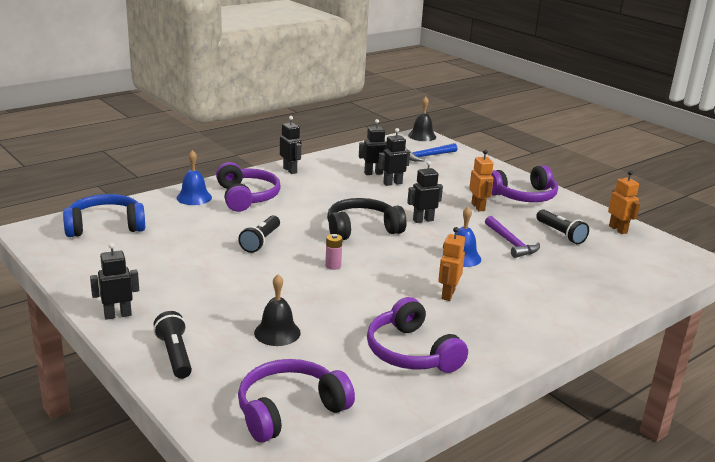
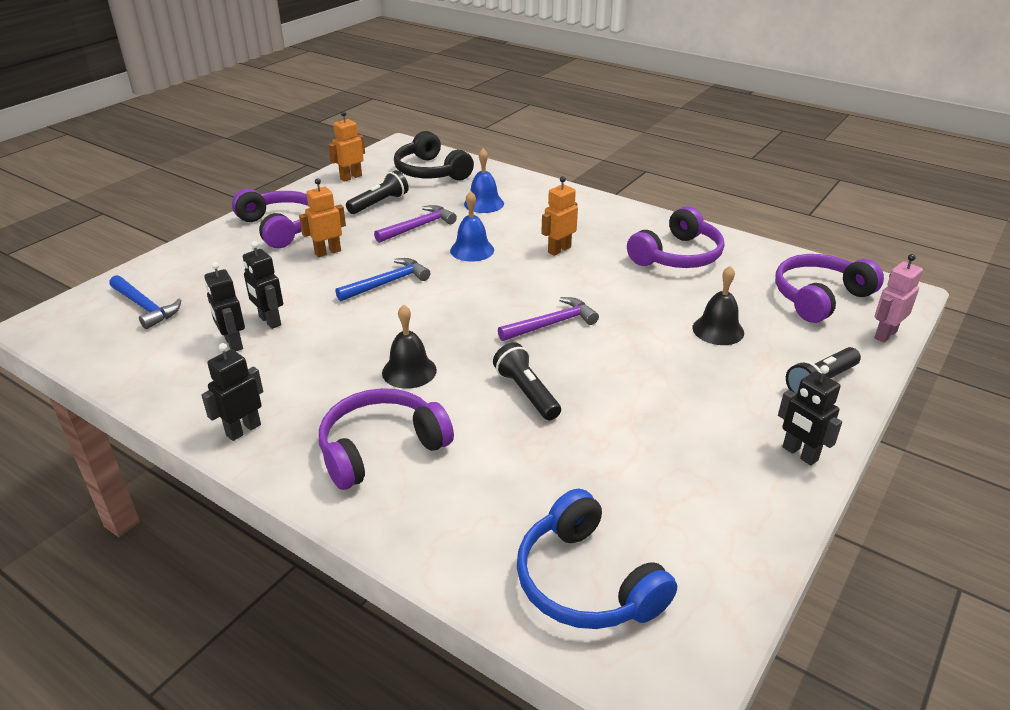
camera: 105 degrees left, 10 degrees up
(194, 197) = (411, 510): blue bell -> blue bell (484, 203)
(205, 423) = (885, 334): none -> pink robot
(261, 241) = (526, 393): black flashlight -> black flashlight turned 120 degrees counterclockwise
(289, 410) = (819, 298): purple headphones -> purple headphones turned 105 degrees clockwise
(333, 266) = (551, 324): pink battery -> purple hammer
(362, 229) = (439, 321): black headphones -> black headphones (431, 171)
(422, 136) = (42, 323): black bell -> black bell (409, 371)
(423, 220) = (387, 283): black robot -> blue hammer
(447, 294) = (559, 250): orange robot -> orange robot turned 135 degrees clockwise

